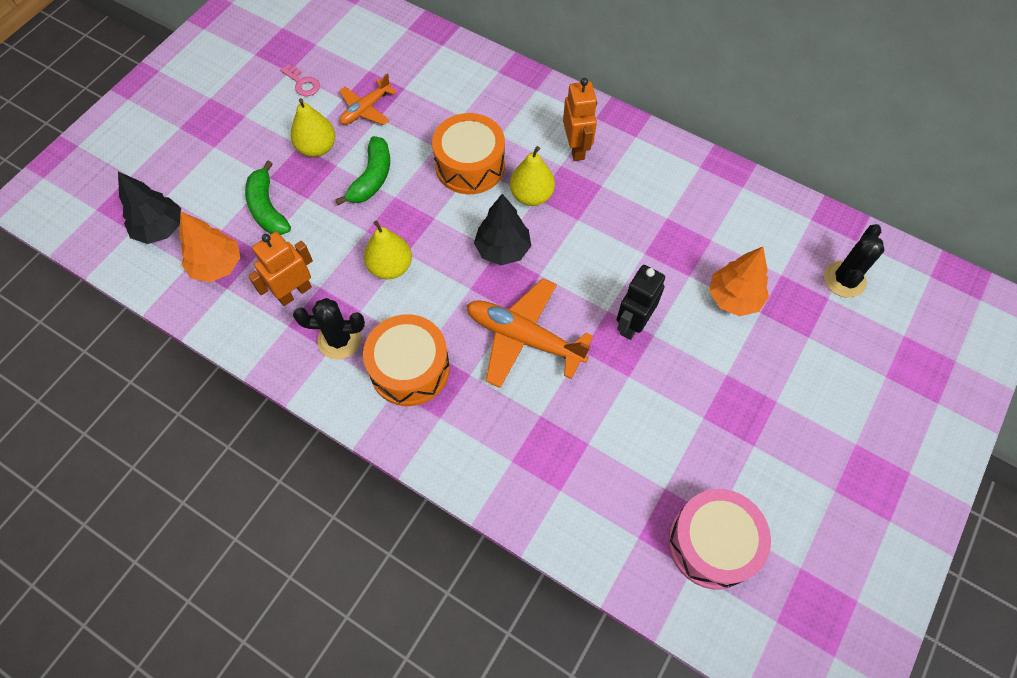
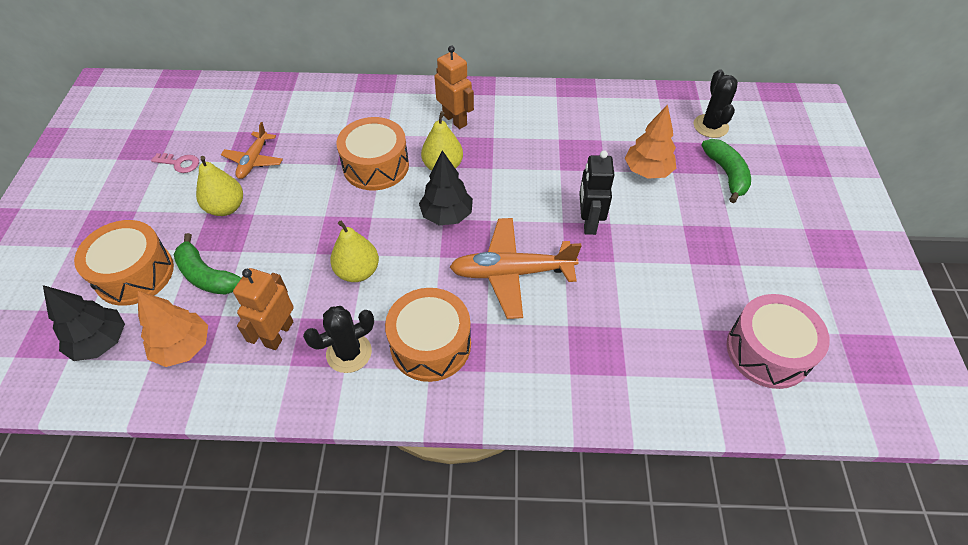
camera: 30 degrees left, 10 degrees down
(214, 178) = (135, 274): none -> orange drum
(372, 178) = (294, 210): green banana -> green banana (726, 174)

